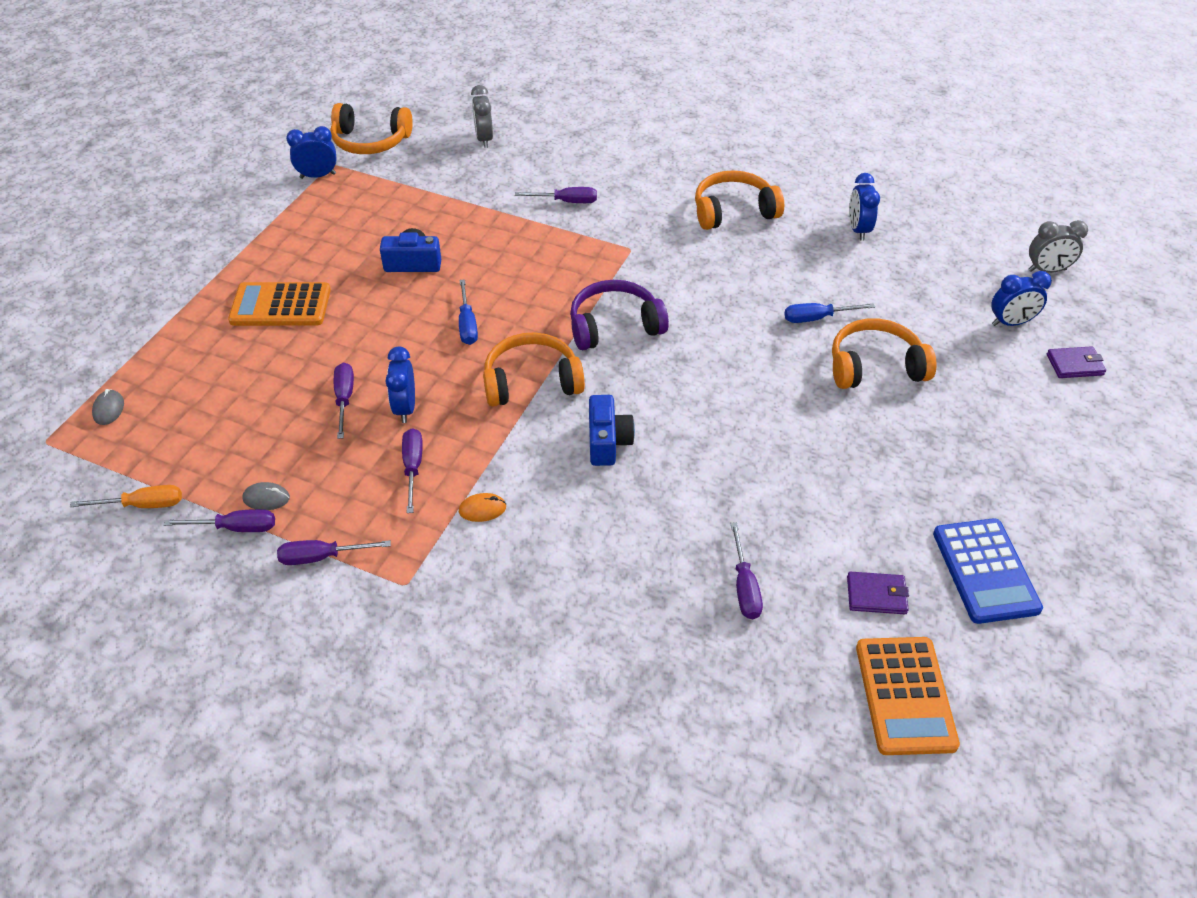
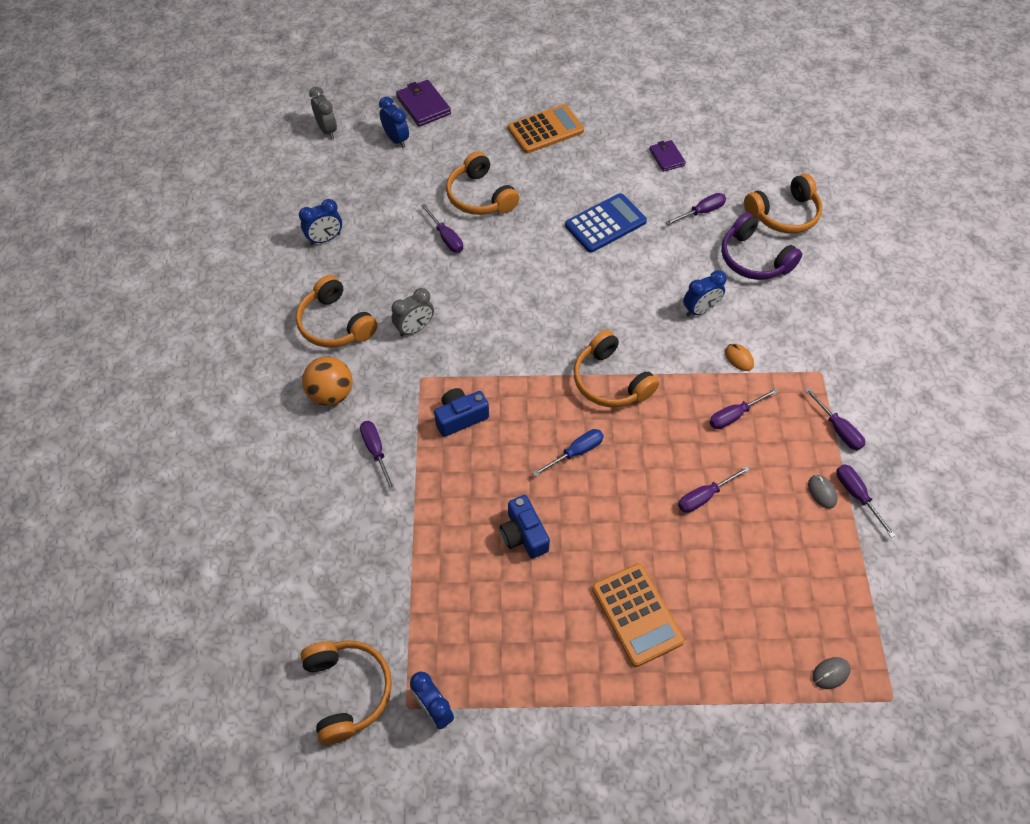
camera: 115 degrees left, 10 degrees up
(143, 505) = (886, 572): orange screwdriver -> none
(405, 408) = (686, 449): blue clock -> blue clock (700, 310)
(484, 139) = (299, 573): grey clock -> grey clock (415, 328)
(607, 442) = (637, 314): blue camera -> blue camera (460, 417)
(614, 326) = (521, 353): purple headphones -> purple headphones (754, 259)
(649, 191) = (331, 394): none -> orange ball
(690, 693) = (783, 214): none -> orange headphones
(817, 318) = (446, 237): blue screwdriver -> purple screwdriver
(904, 695) = (720, 135): orange calculator -> orange calculator (545, 130)
(985, 571) = (619, 119): blue calculator -> blue calculator (605, 224)
(1074, 365) = (423, 106): purple wallet -> purple wallet, size x1.55

